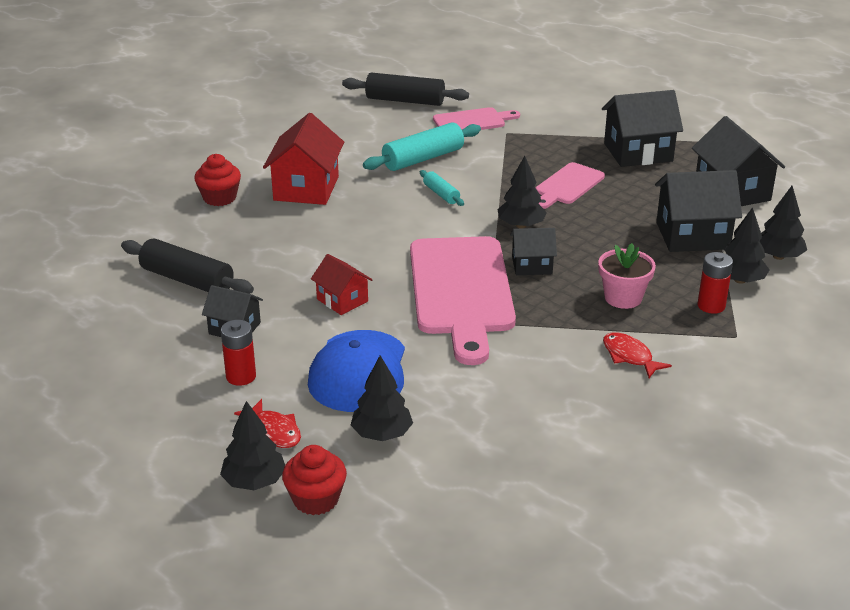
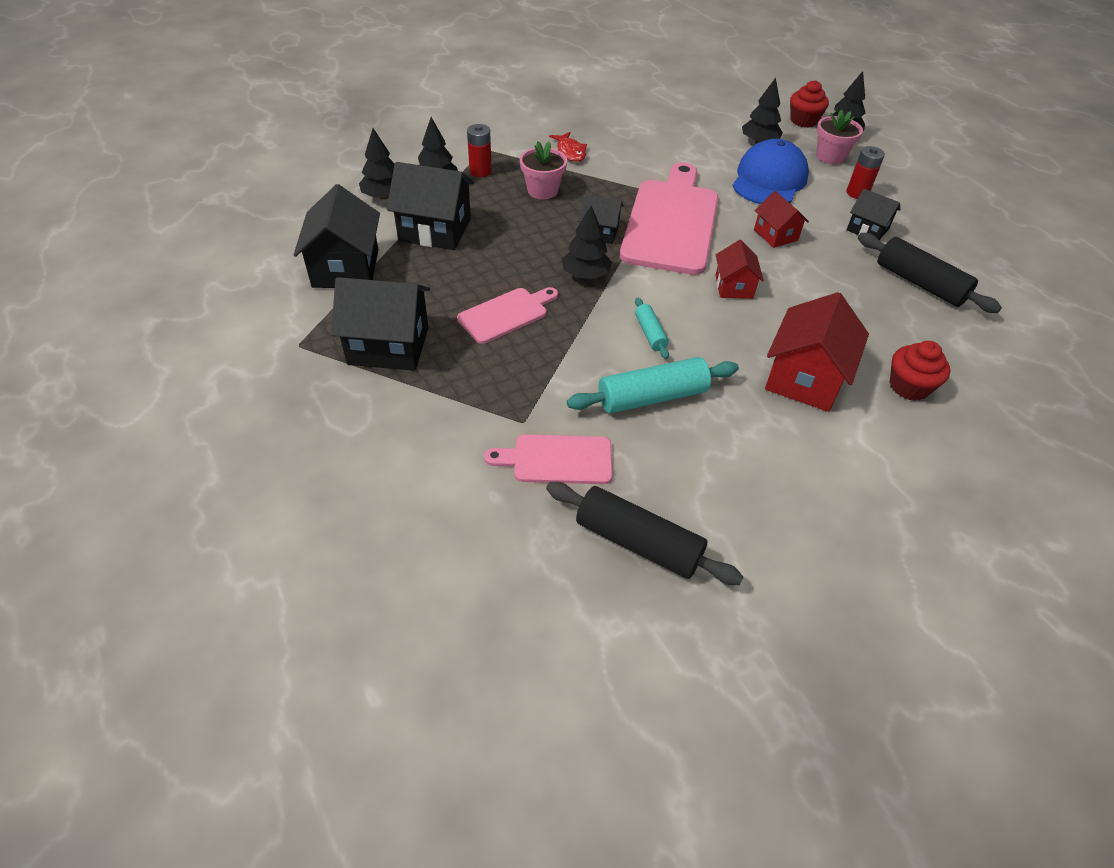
camera: 165 degrees left, 15 degrees up
(274, 431) = (830, 156): red fish -> pink flower pot
(377, 242) = (734, 287): none -> red house

